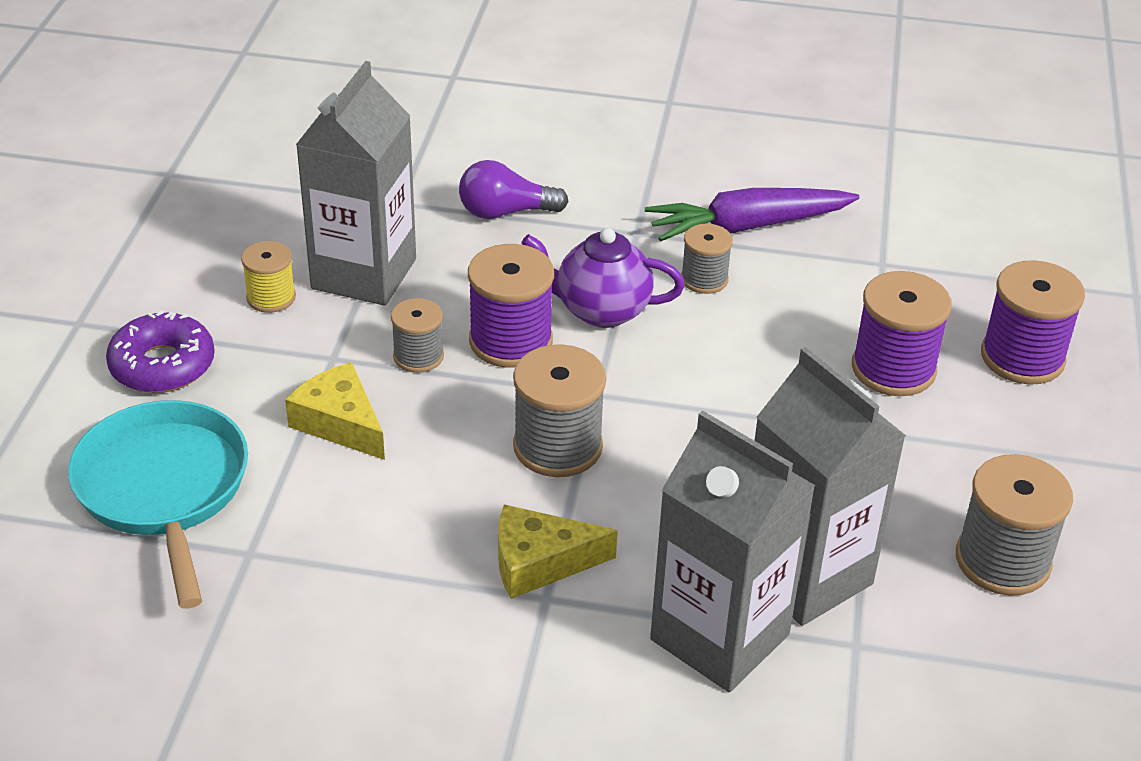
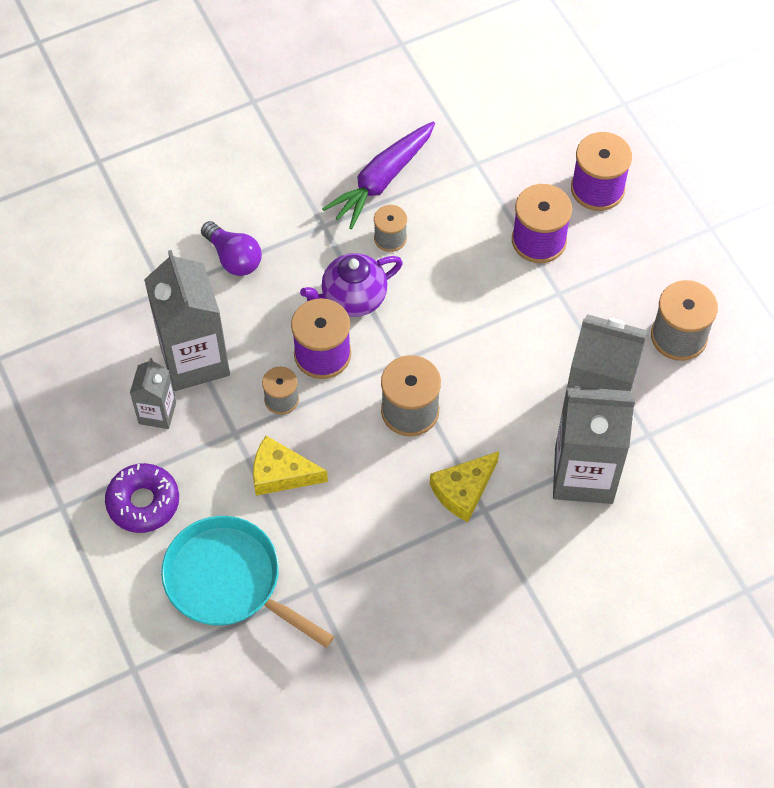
camera: 35 degrees left, 20 degrees up
(271, 297) = (157, 413): yellow spool -> grey carton
(505, 212) = (234, 258): purple light bulb -> purple light bulb turned 90 degrees counterclockwise

